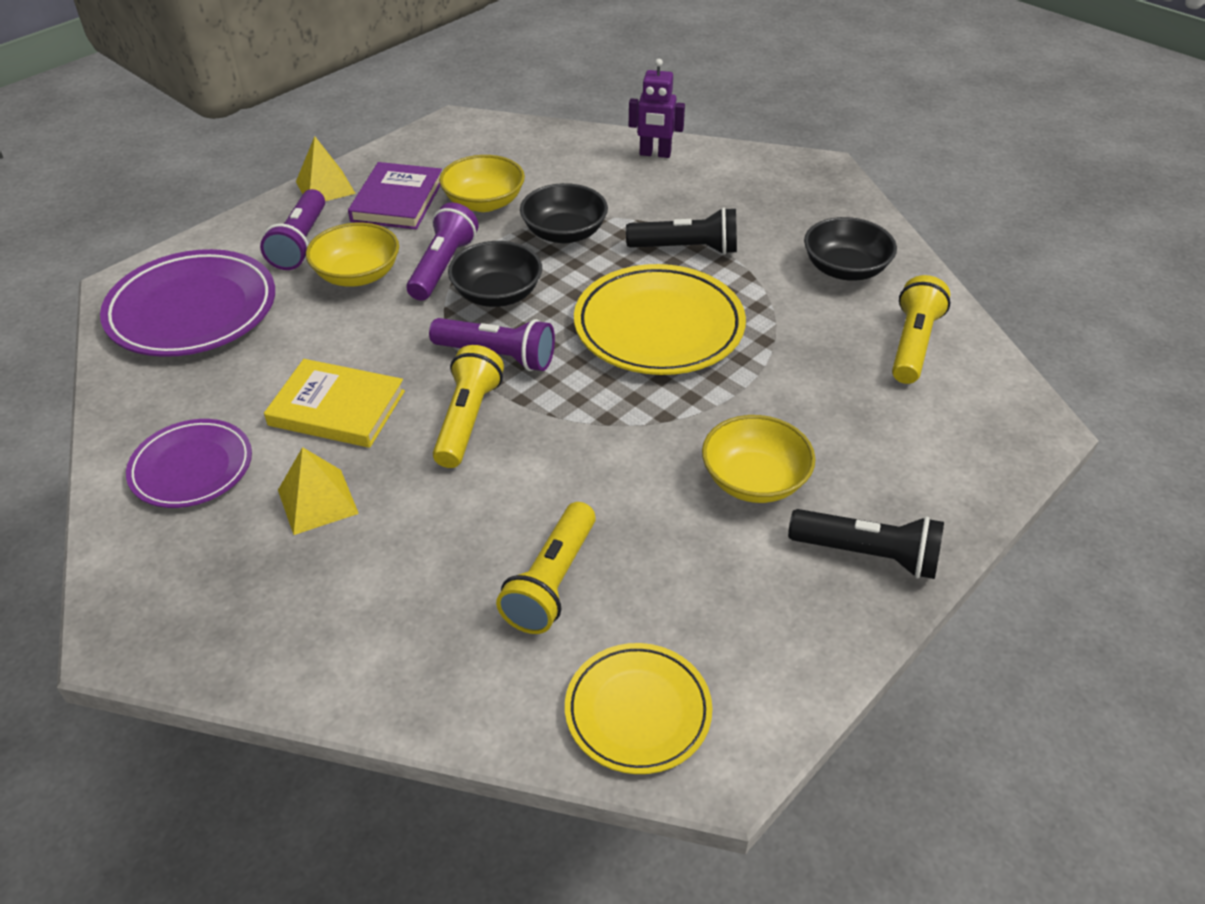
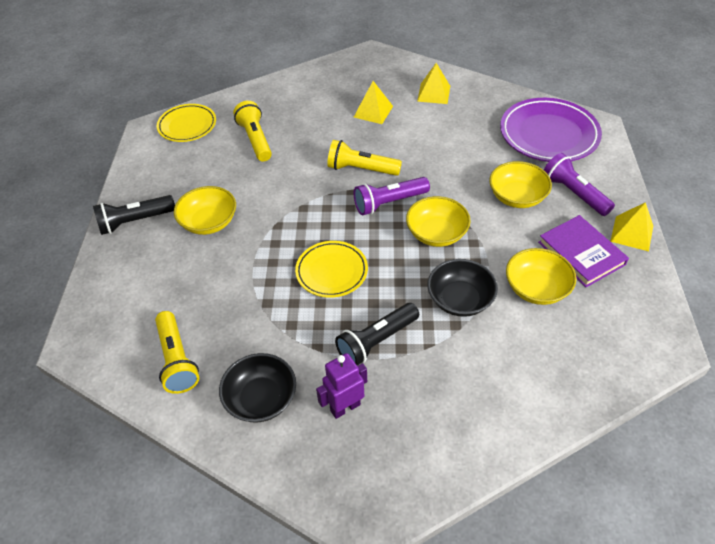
camera: 140 degrees right, 5 degrees up
(192, 468) = (434, 93): purple plate -> yellow pyramid
(337, 408) = (419, 140): yellow book -> none
(443, 266) = (487, 230): purple flashlight -> none
(467, 420) = (361, 169): yellow flashlight -> yellow flashlight turned 135 degrees clockwise
(497, 294) = (436, 233): black bowl -> yellow bowl
(655, 154) = (502, 426): purple robot -> purple robot (345, 407)
(659, 327) = (331, 271): yellow plate -> yellow plate, size x0.62

